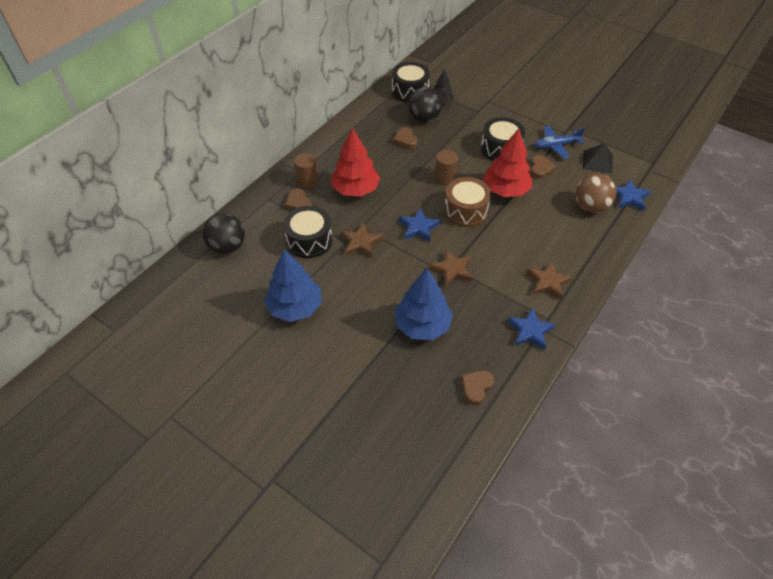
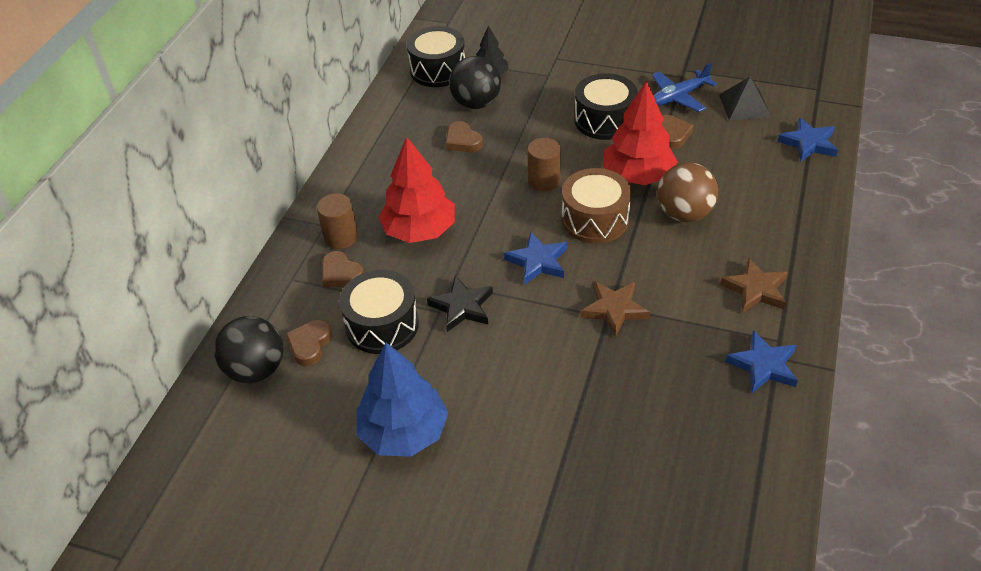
camera: 15 degrees left, 5 degrees down
(361, 243) = (462, 307): brown star -> black star
(422, 325) = (607, 402): blue tree -> none
(476, 388) = (726, 471): brown heart -> brown heart (310, 345)
(590, 207) = (764, 169): brown ball -> brown ball (684, 214)

